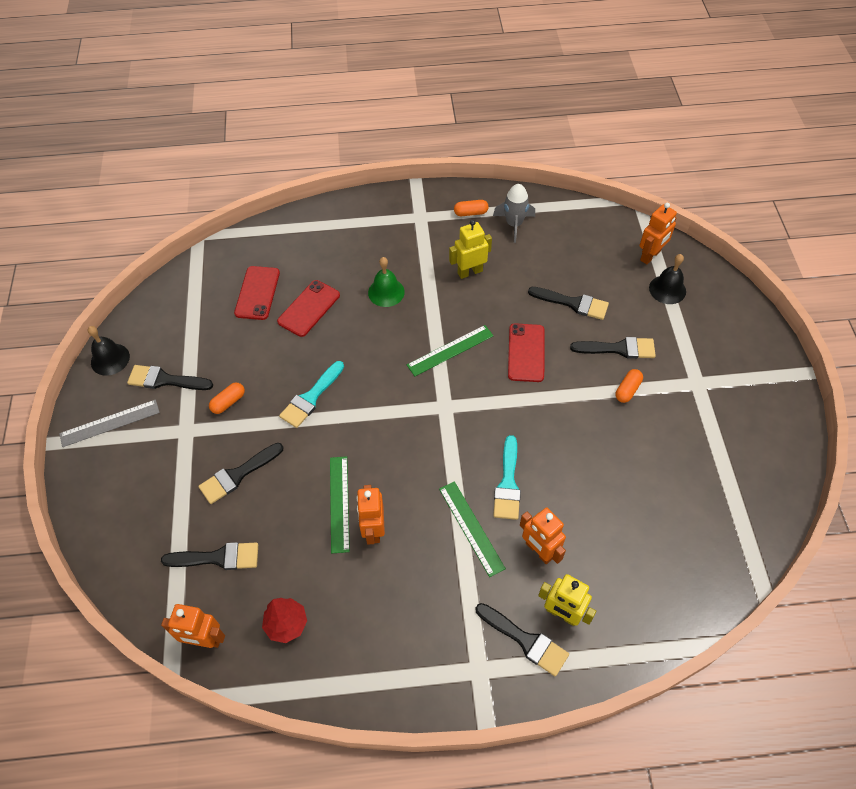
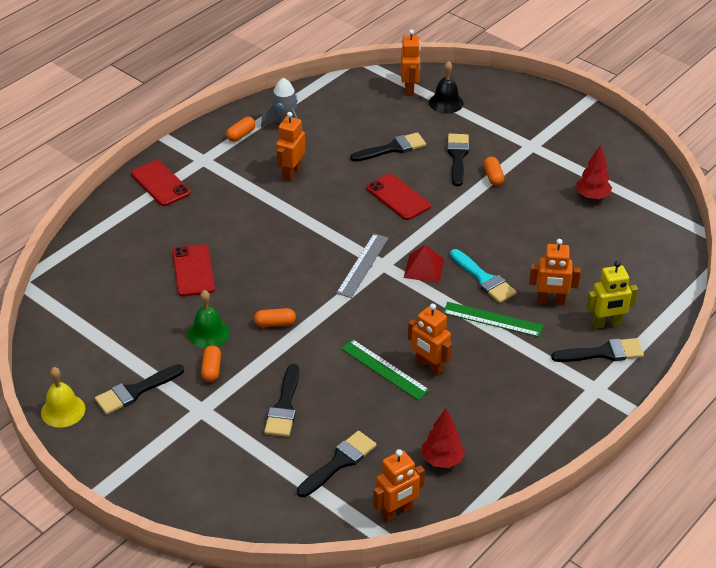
camera: 45 degrees left, 15 degrees down
(110, 359) = (63, 410): black bell -> yellow bell
(110, 423) = (127, 449): grey ruler -> grey ruler (363, 265)
(257, 293) = (134, 287): red phone -> red phone (160, 183)
(311, 397) = (275, 323): turquoise brush -> orange capsule
(386, 292) = (242, 223): green bell -> green bell (208, 333)
(450, 350) = (342, 229): green ruler -> none
(470, 272) = (291, 173): yellow robot -> orange robot
(472, 435) = (424, 268): none -> red pyramid
(618, 349) = (457, 156): black brush -> black brush turned 45 degrees counterclockwise
(696, 475) = (592, 196): none -> red tree

